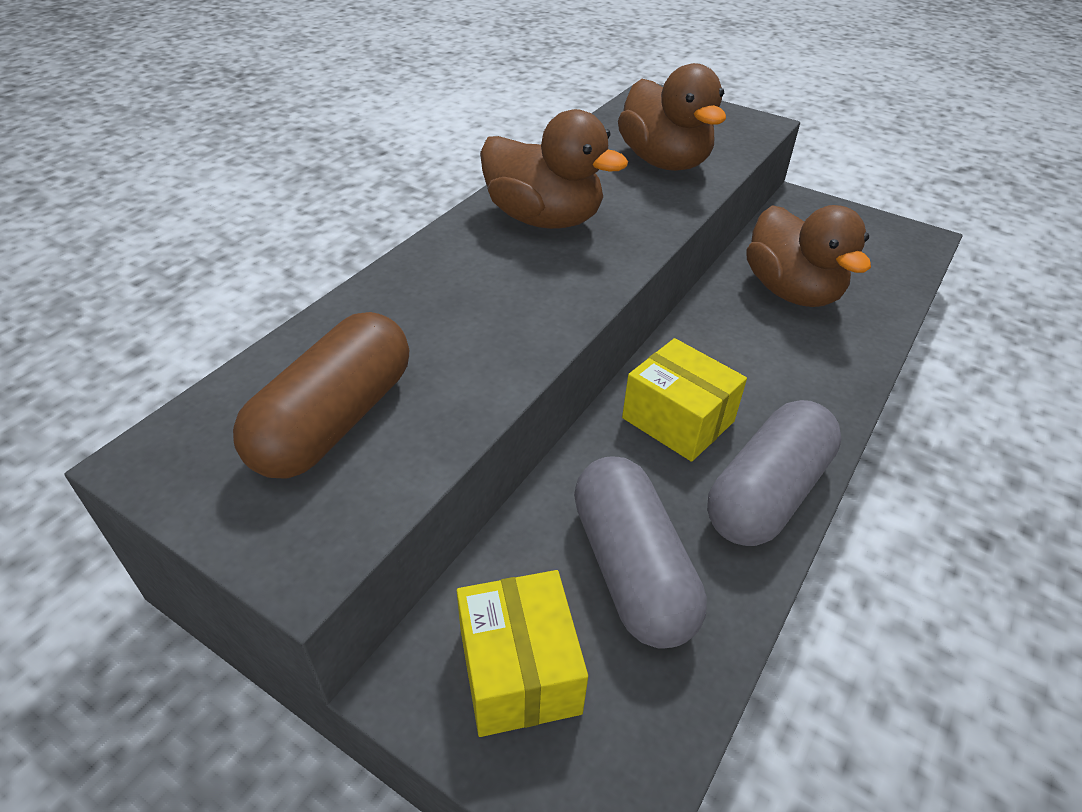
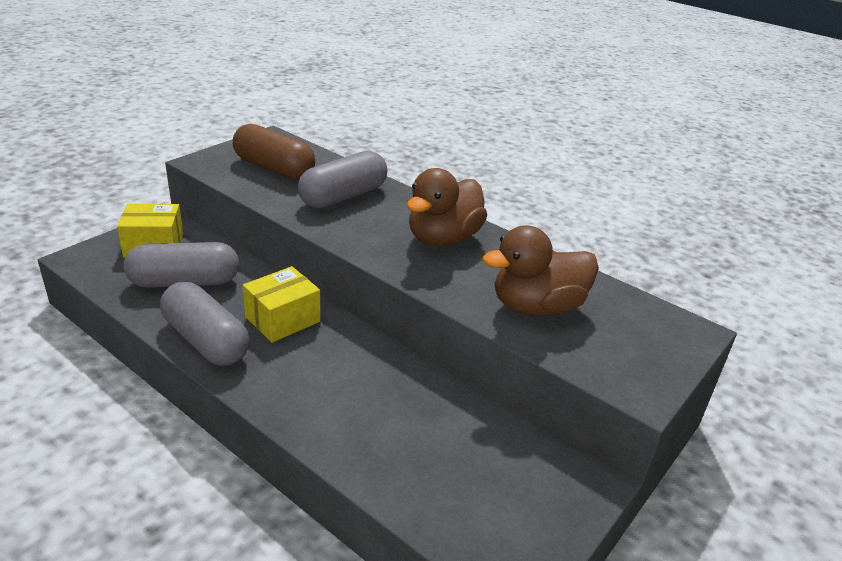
camera: 95 degrees right, 10 degrees down
(441, 315) = (343, 196): none -> grey capsule
(791, 292) = (415, 418): brown duck -> none

